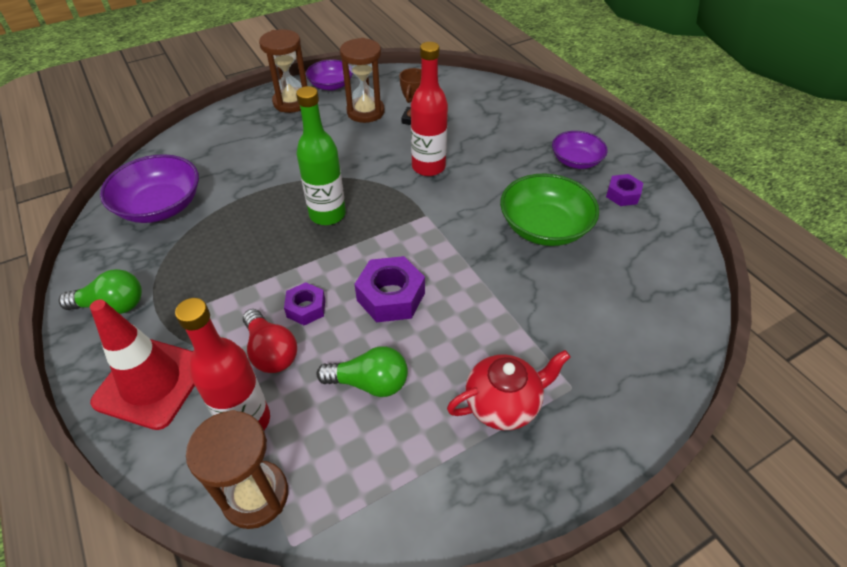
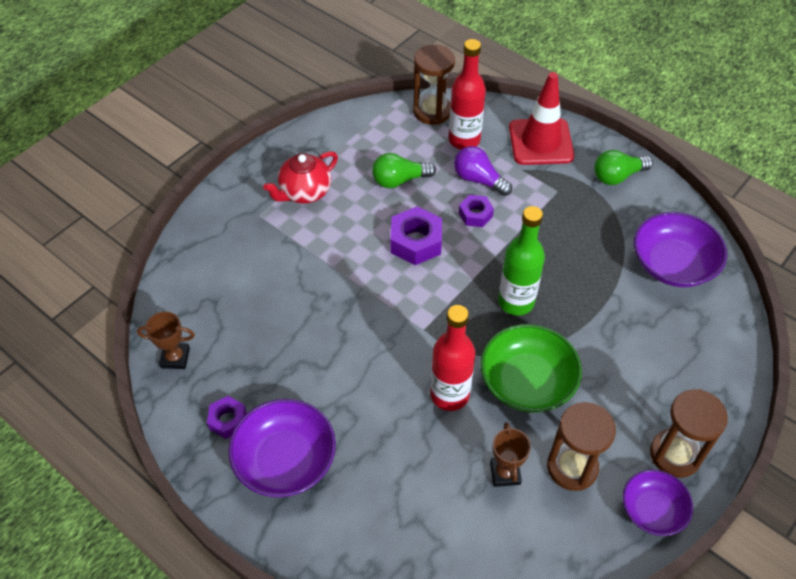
camera: 160 degrees right, 5 degrees up
(271, 352) = (478, 180): red light bulb -> purple light bulb
(544, 227) = (304, 350): green bowl -> green bowl (527, 382)
(576, 161) = (285, 460): purple bowl -> purple bowl, size x1.57
(675, 252) = (175, 358): none -> brown trophy

